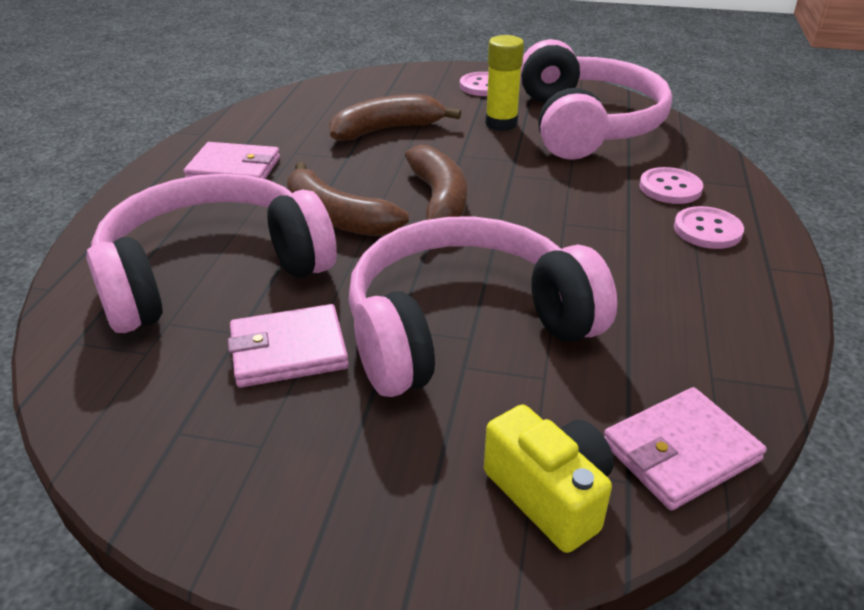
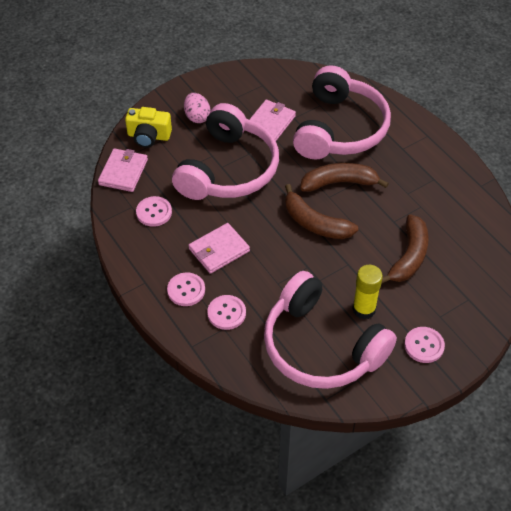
camera: 135 degrees right, 15 degrees up
(234, 169) = (424, 176): pink wallet -> pink wallet (219, 250)
(395, 461) = (197, 117): none -> pink egg
(674, 343) = (154, 212): none -> pink button

